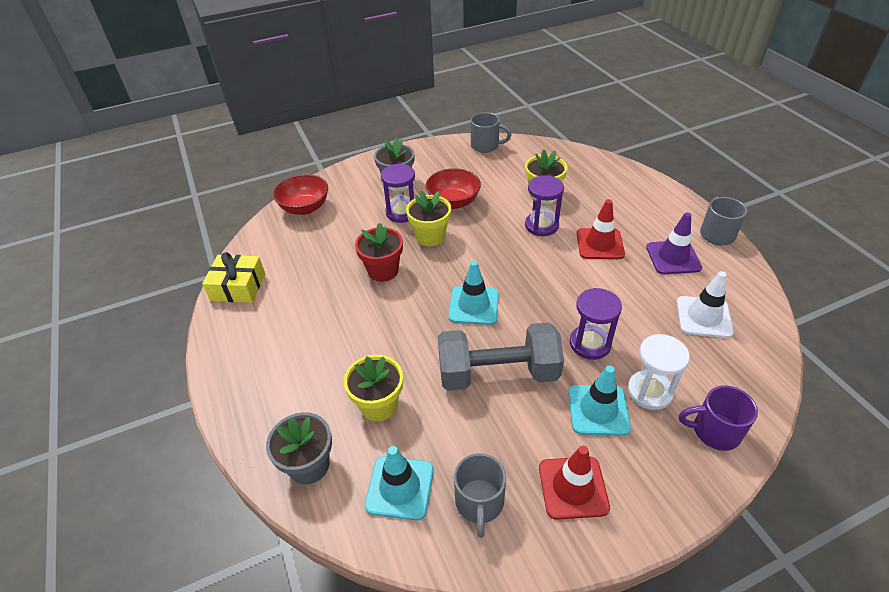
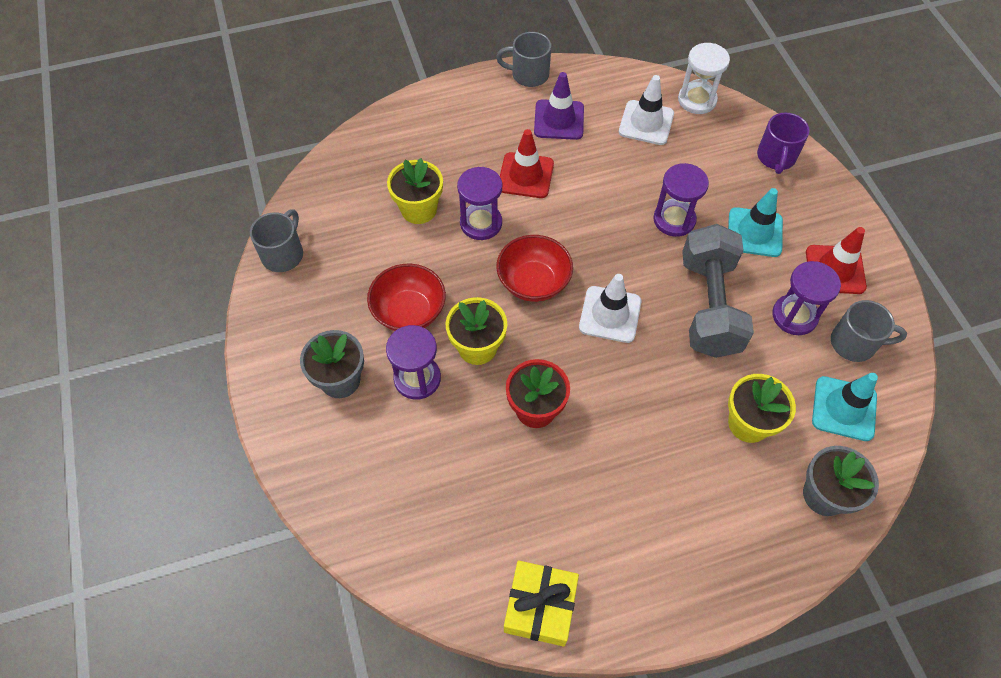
camera: 85 degrees left, 15 degrees up
(305, 208) = (371, 517): red bowl -> red bowl (533, 282)
(473, 305) = (610, 314): turquoise traffic cone -> white traffic cone
(502, 445) = (794, 316): none -> purple hourglass
(649, 391) = (734, 189): white hourglass -> white hourglass (697, 100)

